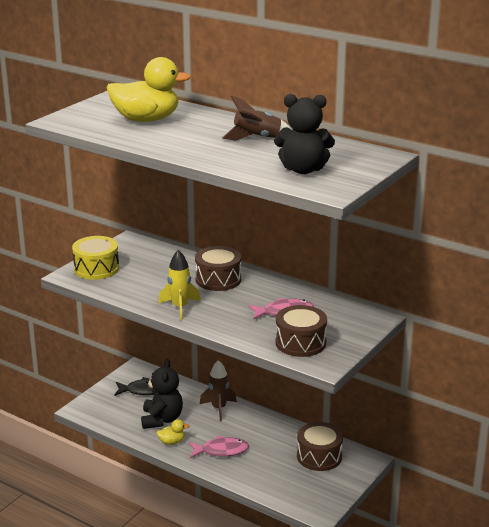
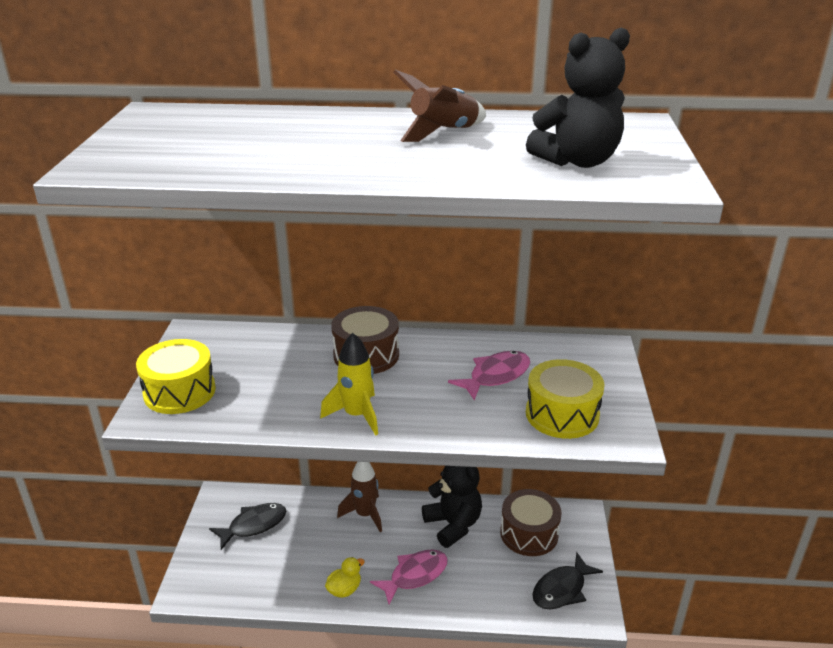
camera: 30 degrees left, 5 degrees up
(146, 120) = (242, 139): yellow duck -> none
(161, 419) = (307, 560): black teddy bear -> black teddy bear (453, 525)
(300, 343) = (562, 414): brown drum -> yellow drum
(310, 492) = (562, 589): none -> black fish

